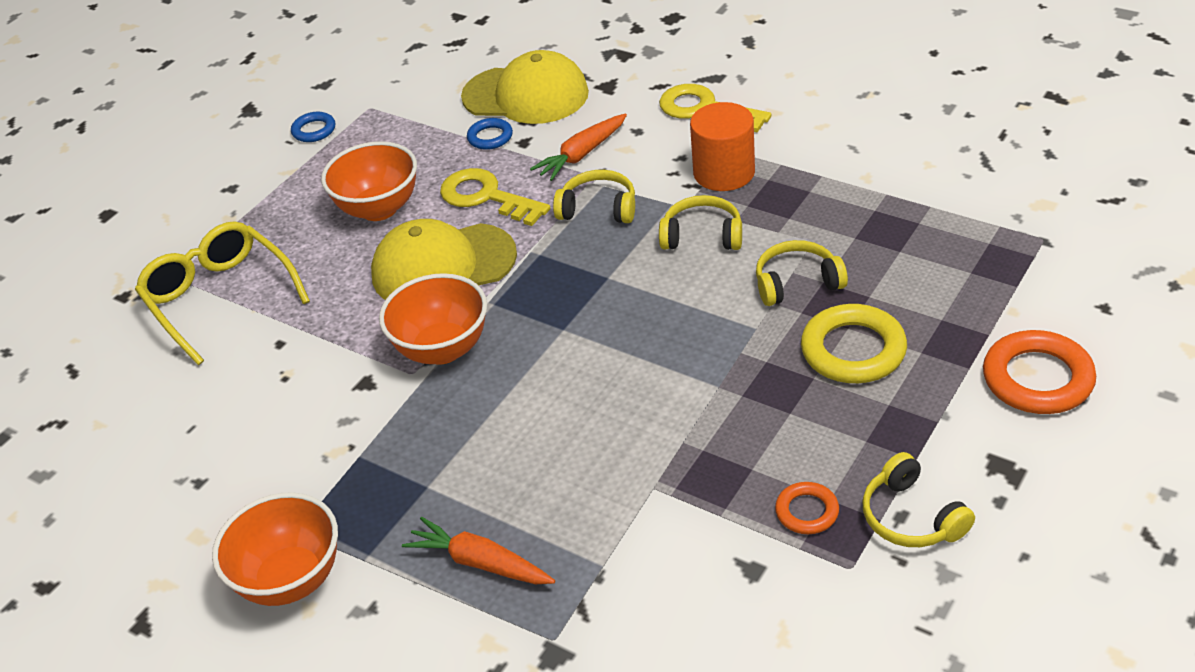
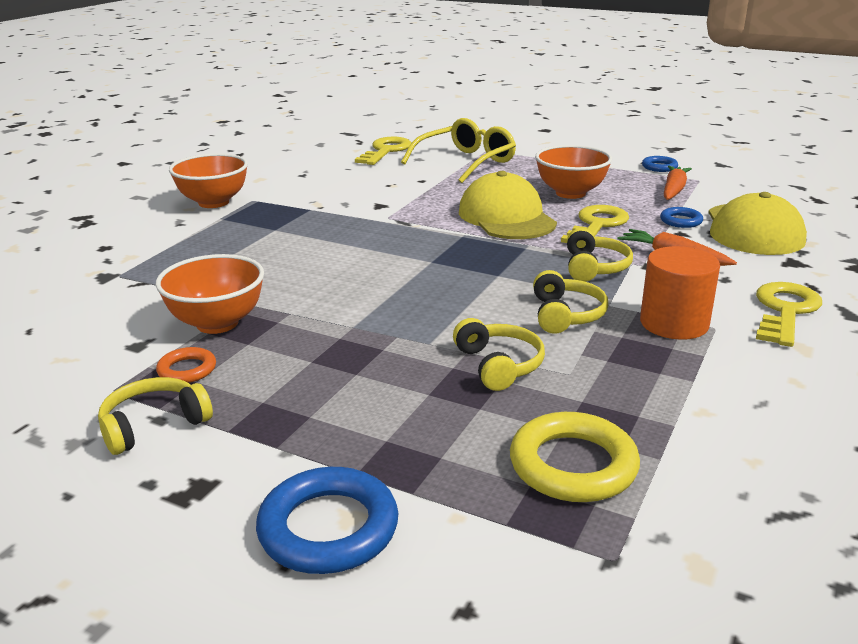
camera: 80 degrees right, 15 degrees down
(122, 387) = (386, 151): none -> yellow key
(442, 349) = (411, 224): orange bowl -> orange bowl (217, 323)
(479, 562) = (199, 249): orange carrot -> orange carrot (674, 190)
(853, 350) = (393, 397): yellow ring -> yellow ring (573, 465)
(1037, 379) = (328, 528): orange ring -> blue ring

